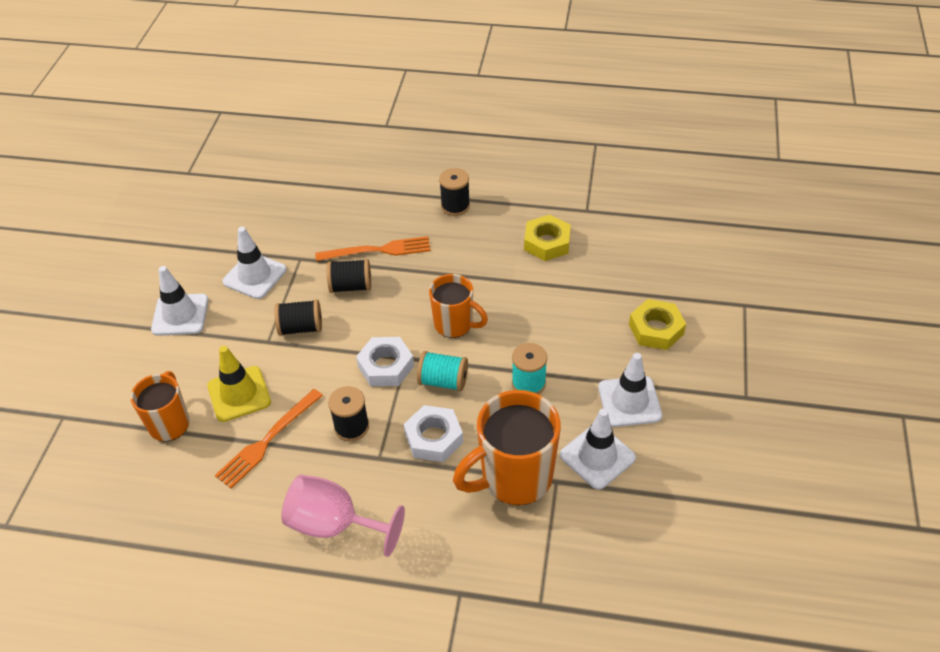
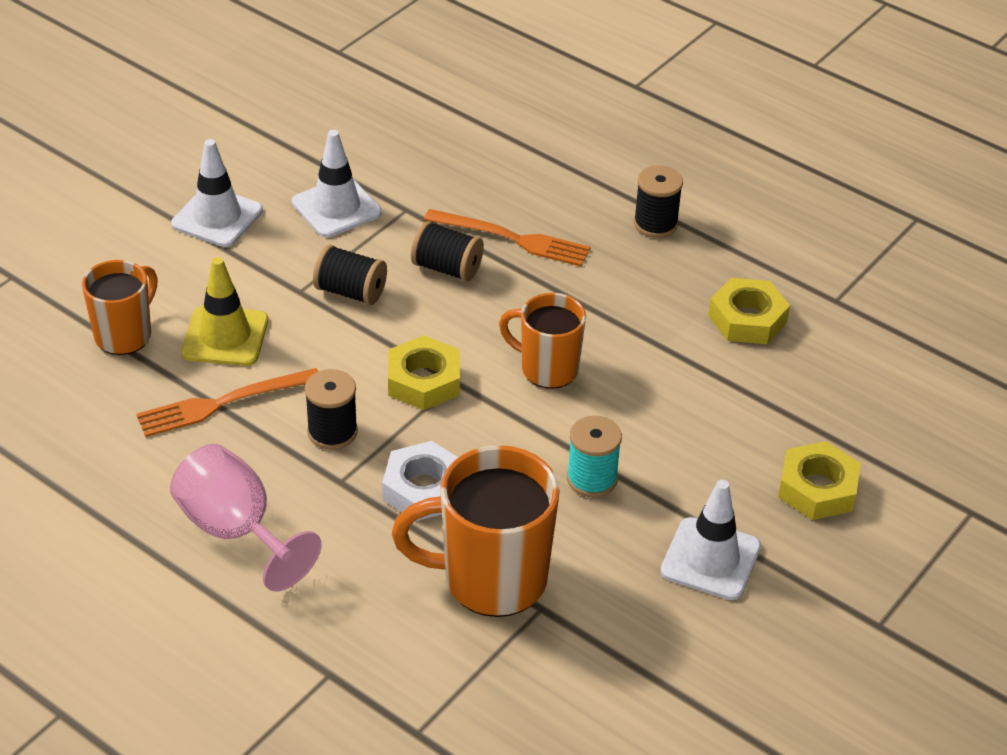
camera: 25 degrees right, 5 degrees down
(386, 366) = (424, 381): white nut -> yellow nut
(443, 381) = (483, 429): turquoise spool -> none
(455, 324) = (547, 369): orange mug -> orange mug turned 150 degrees clockwise
(597, 456) = (617, 604): white traffic cone -> none

